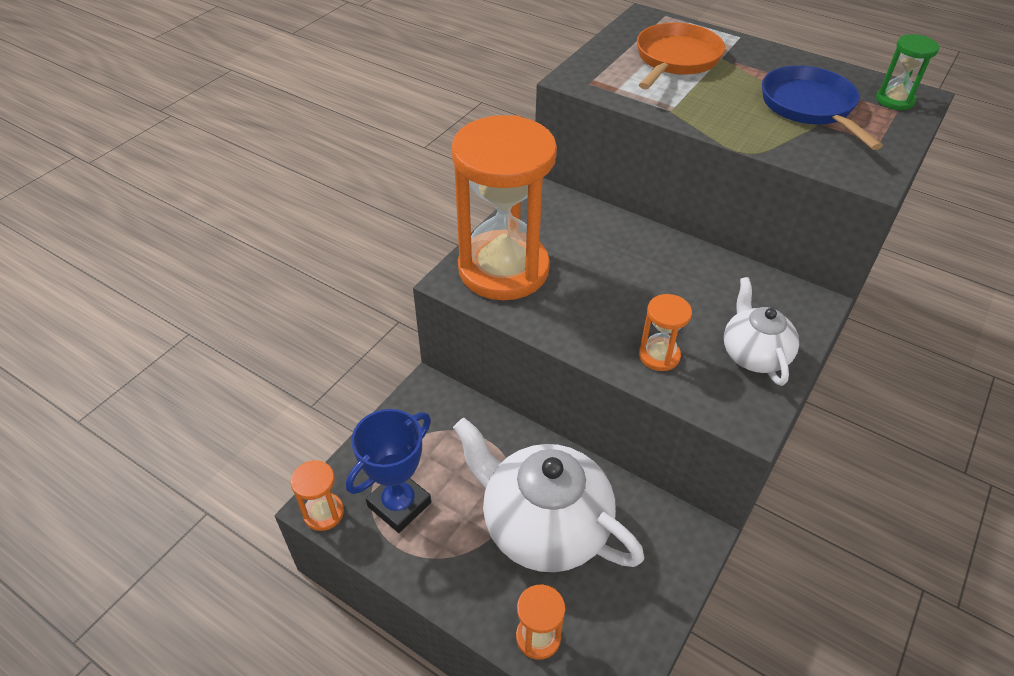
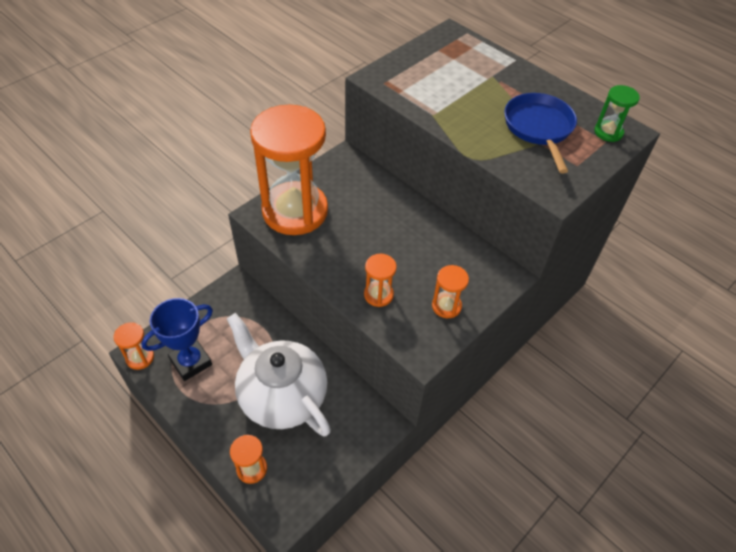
camera: 10 degrees right, 5 degrees up
(675, 60) = (456, 72): orange pan -> none
(753, 354) = (446, 306): white teapot -> orange hourglass

